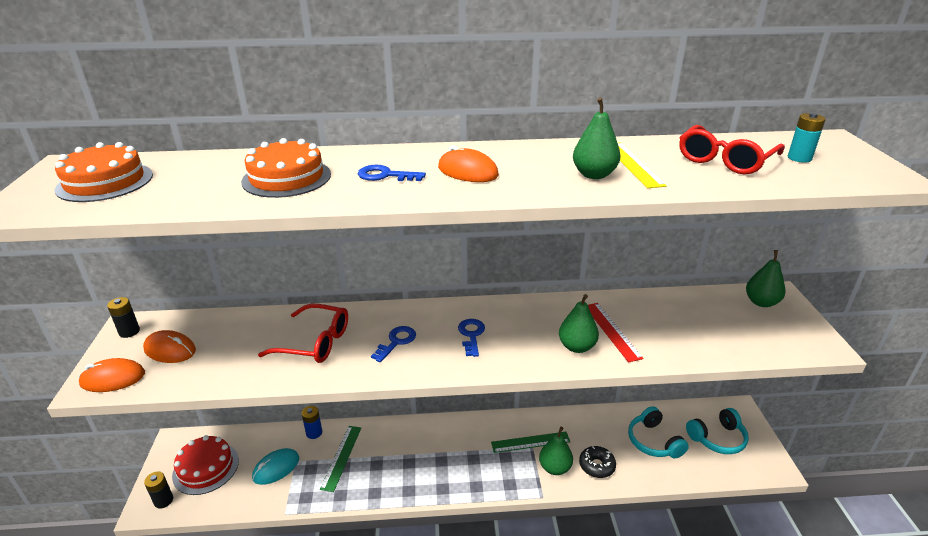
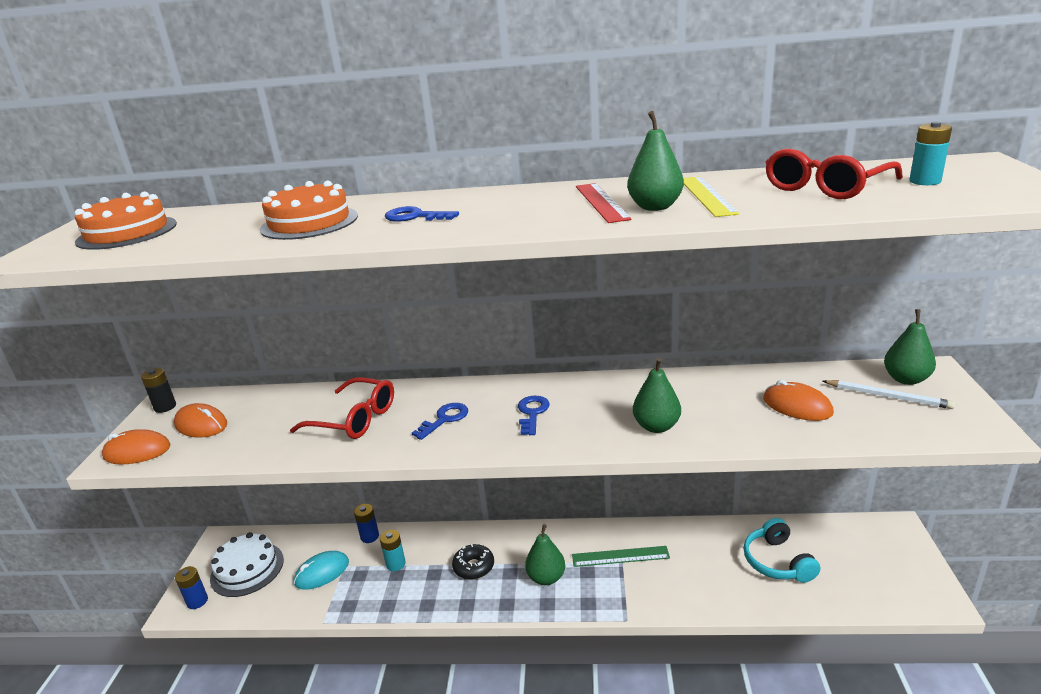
camera: 10 degrees right, 5 degrees down
(163, 500) = (197, 601): black battery -> blue battery
(206, 468) = (247, 569): red cake -> white cake
(341, 457) = (395, 564): green ruler -> turquoise battery
(467, 171) = (508, 210): orange mouse -> orange mouse (797, 406)
(555, 468) = (646, 587): green pear -> green pear (546, 577)
(596, 466) = (700, 587): black donut -> black donut (474, 567)
(612, 331) = (704, 410): red ruler -> red ruler (601, 202)
(717, 438) = (863, 561): turquoise headphones -> none
(750, 318) = (888, 396): none -> white pencil

